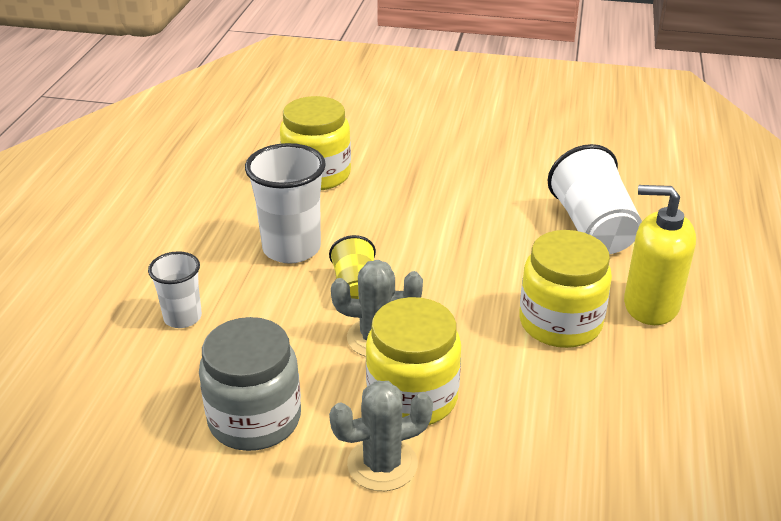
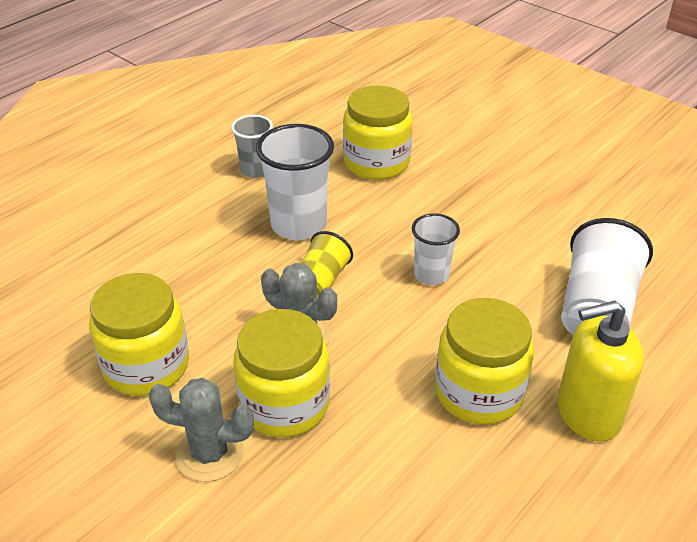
camera: 30 degrees right, 5 degrees up
(182, 317) = (165, 254): white cup -> white cup (431, 275)
(207, 216) = (255, 170): none -> grey cup
(254, 419) = (146, 366): grey jar -> yellow jar
(650, 305) = (588, 413): yellow soap dispenser -> yellow soap dispenser turned 60 degrees counterclockwise

